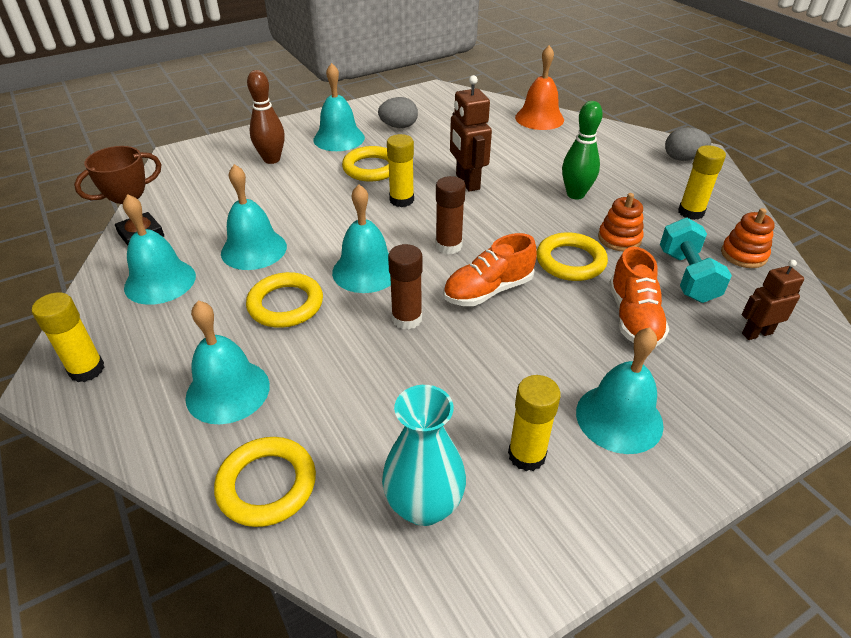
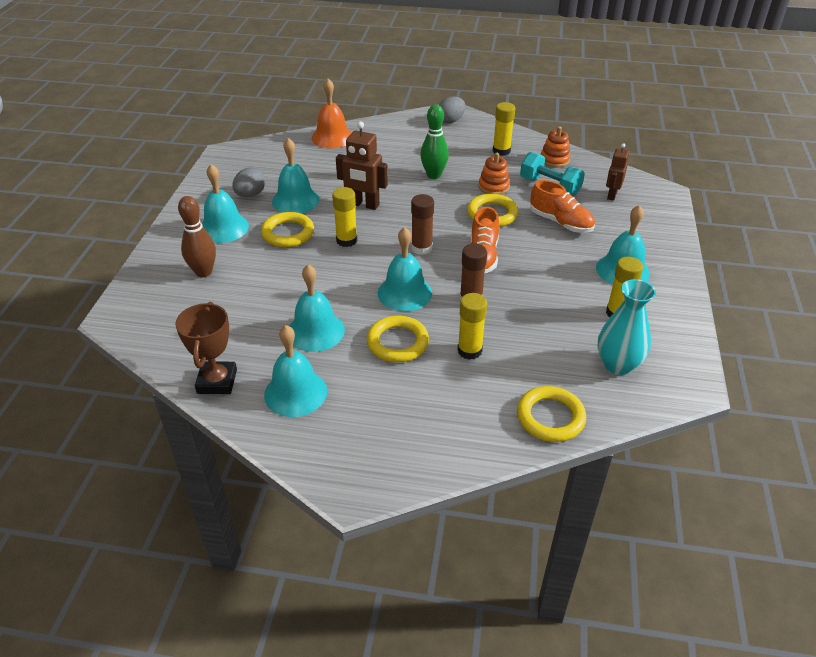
camera: 50 degrees left, 0 degrees up
(87, 369) = (358, 465): yellow glue stick -> yellow glue stick (469, 350)
(228, 391) = (455, 403): turquoise bell -> turquoise bell (295, 200)

